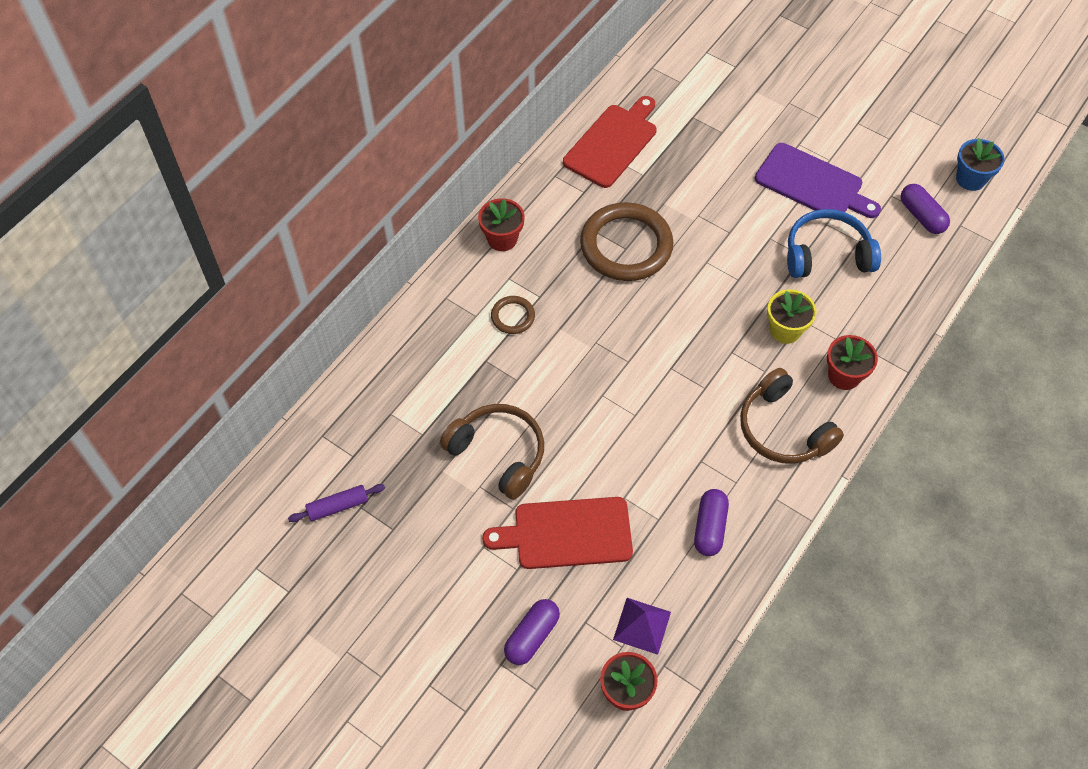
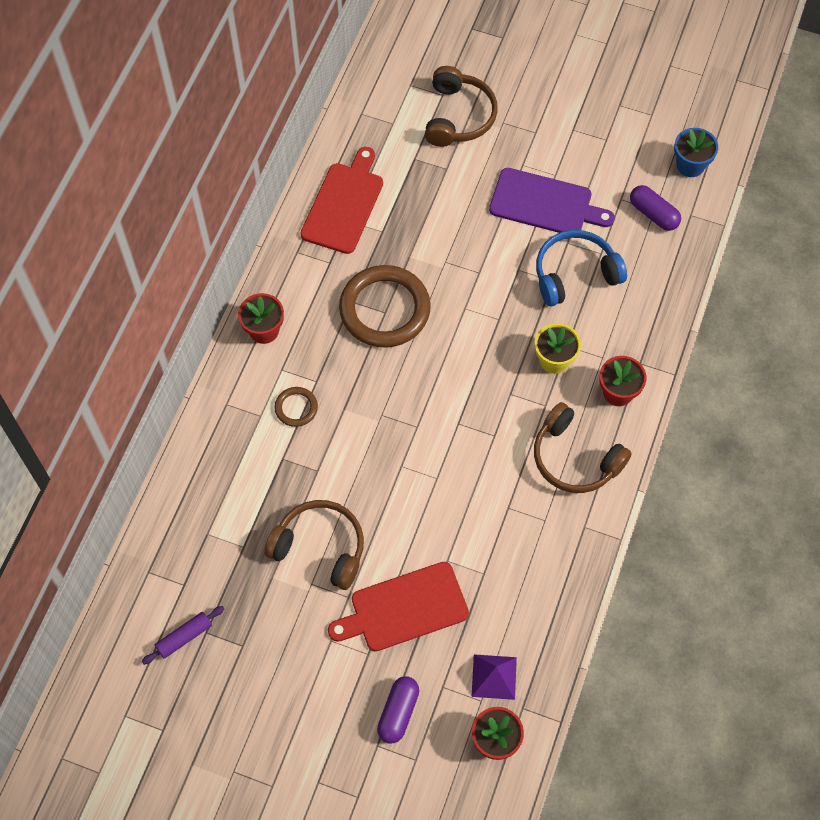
camera: 15 degrees left, 5 degrees up
(709, 527) = (531, 569): purple capsule -> none
(746, 88) = (458, 116): none -> brown headphones

